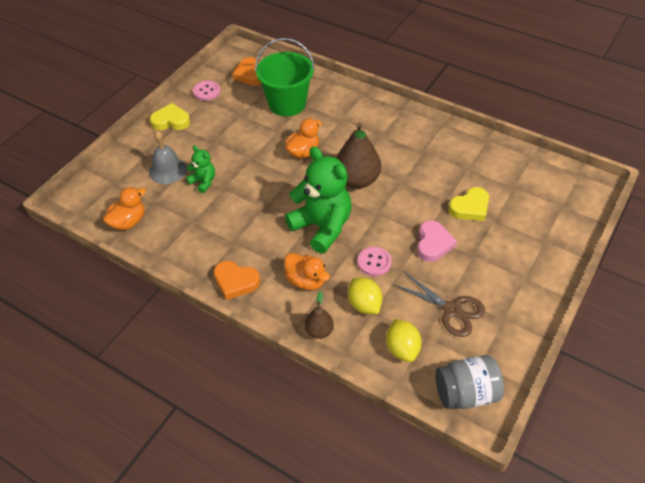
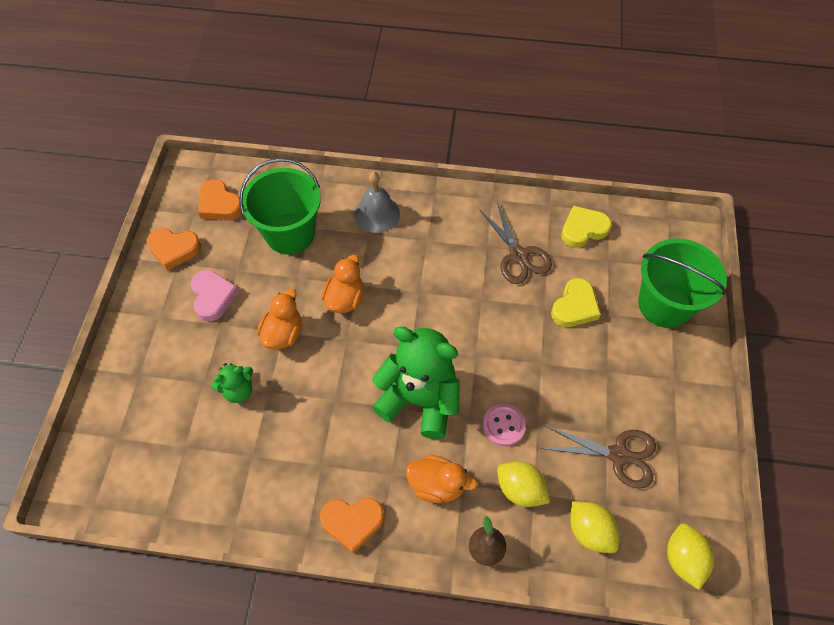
camera: 25 degrees left, 10 degrees up
(128, 222) = (168, 490): orange duck -> orange duck (283, 333)
(167, 170) = (181, 390): grey bell -> grey bell (377, 214)
(171, 121) = (148, 312): yellow heart -> yellow heart (583, 229)
(203, 182) = (238, 390): green teddy bear -> green teddy bear turned 135 degrees clockwise
(206, 91) = (174, 249): pink button -> orange heart
(357, 180) = (429, 316): brown pear -> none
(433, 244) = (557, 373): pink heart -> pink heart (213, 297)
(444, 163) = (518, 255): none -> brown scissors
(466, 393) = (683, 559): grey jar -> yellow lemon
(543, 228) = (664, 304): none -> green bucket

